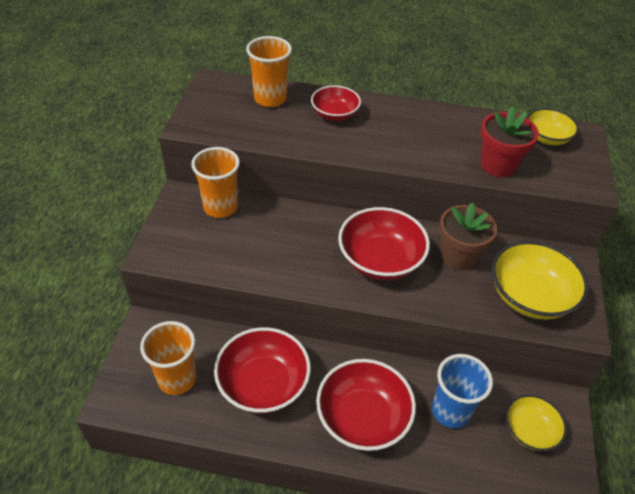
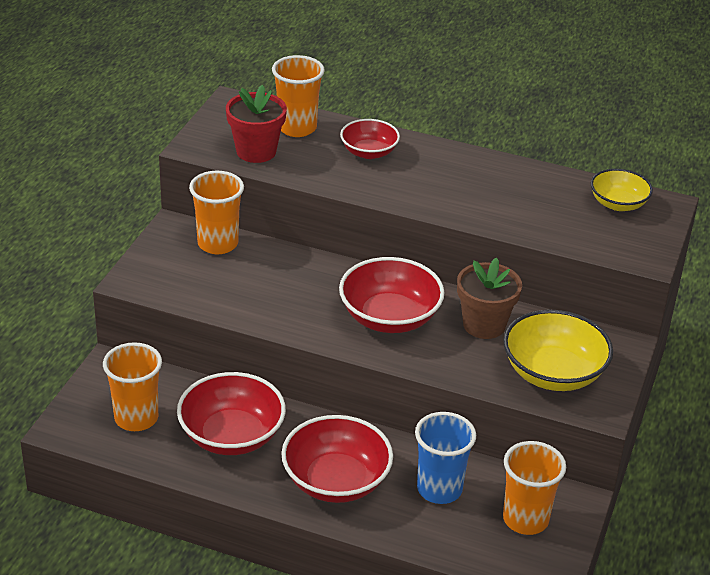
camera: 10 degrees right, 10 degrees down
(498, 165) = (544, 225): red flower pot -> red flower pot (256, 151)
(529, 431) = (525, 519): yellow bowl -> orange cup

